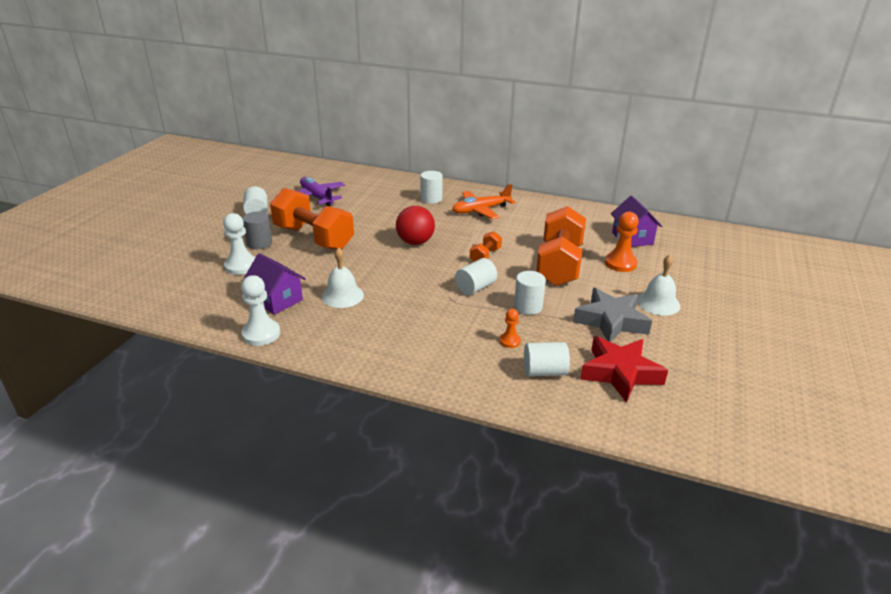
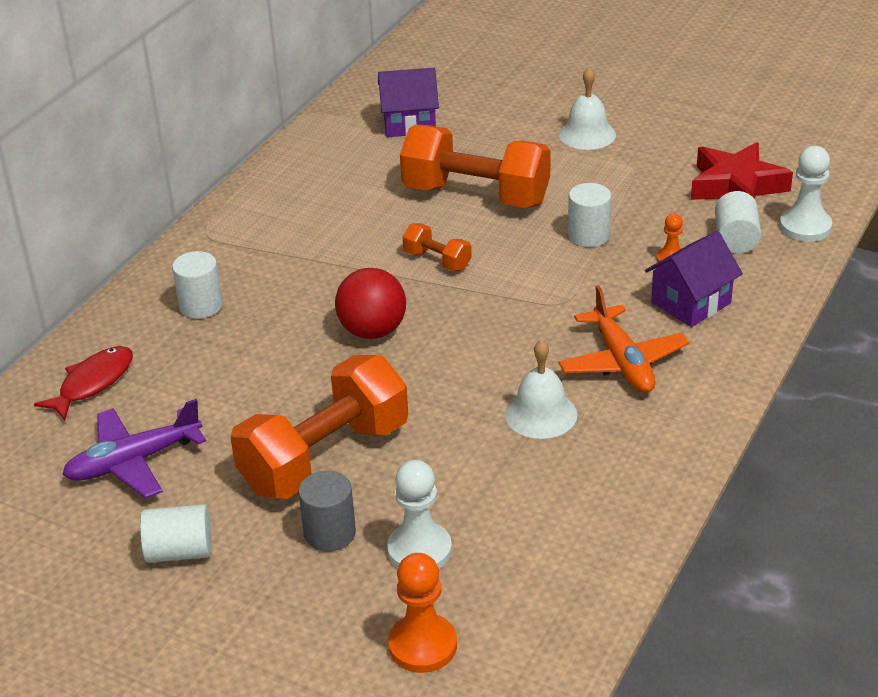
camera: 80 degrees left, 5 degrees up
(261, 334) = (649, 501): white pawn -> white pawn (805, 227)
(277, 300) = (547, 491): purple house -> purple house (691, 303)
(371, 183) = (93, 383): none -> red fish
(475, 287) = (531, 277): white cylinder -> none
(480, 210) = (269, 252): orange plane -> orange plane (622, 362)
(611, 321) = (627, 175): grey star -> none
(620, 263) = (481, 145): orange pawn -> orange pawn (422, 645)

